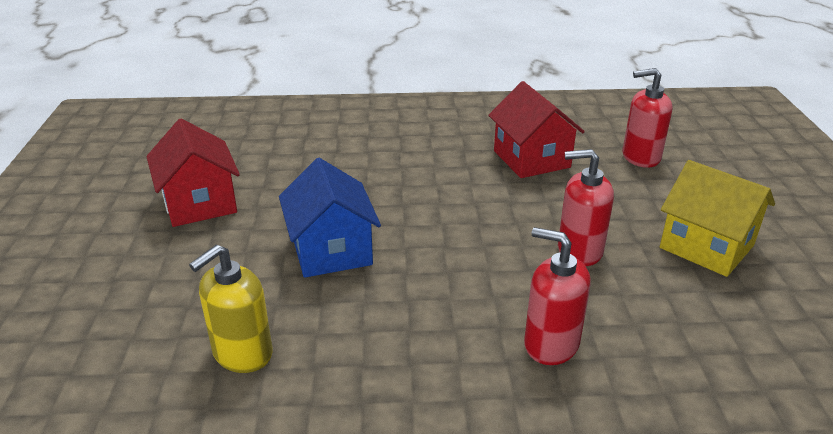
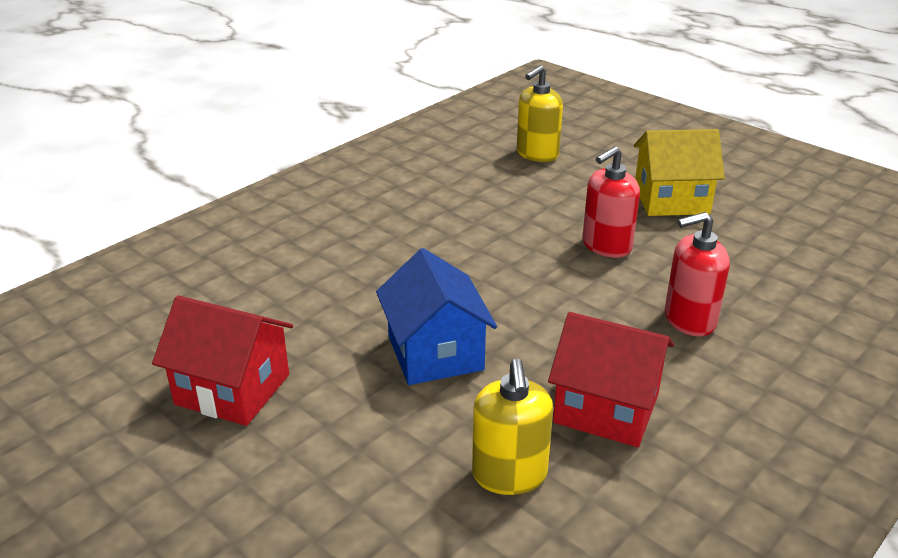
camera: 45 degrees left, 0 degrees up
(331, 250) = (435, 353): blue house -> blue house turned 45 degrees clockwise
(531, 159) = (464, 193): red house -> red house (606, 408)
(640, 157) = (537, 154): red soap dispenser -> yellow soap dispenser

